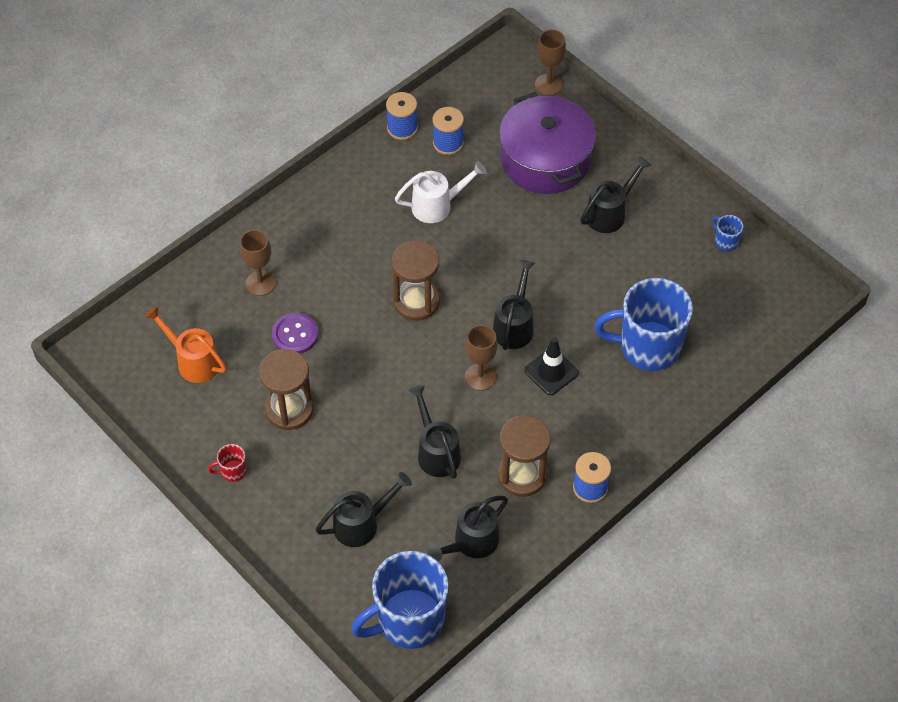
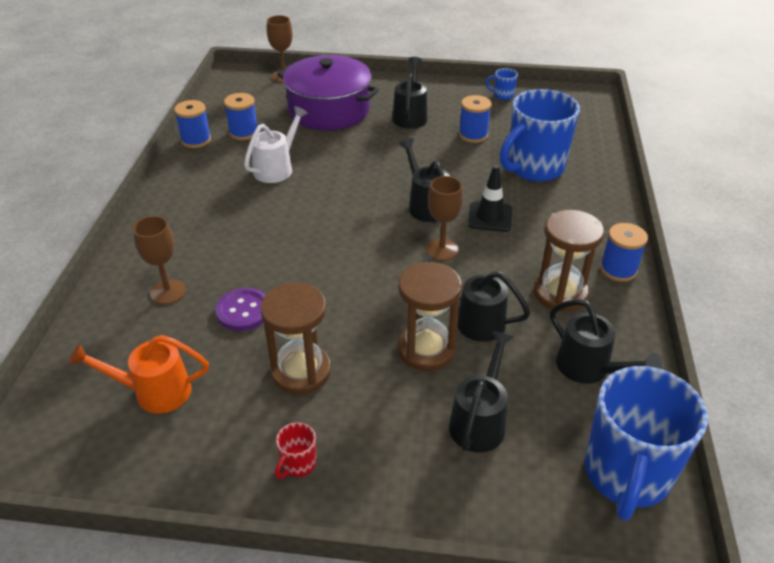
camera: 40 degrees left, 15 degrees down
(416, 301) = (329, 231): brown hourglass -> brown hourglass (426, 349)
(471, 543) = (589, 369): black watering can -> black watering can turned 45 degrees counterclockwise
(639, 274) = (473, 135): none -> blue spool

